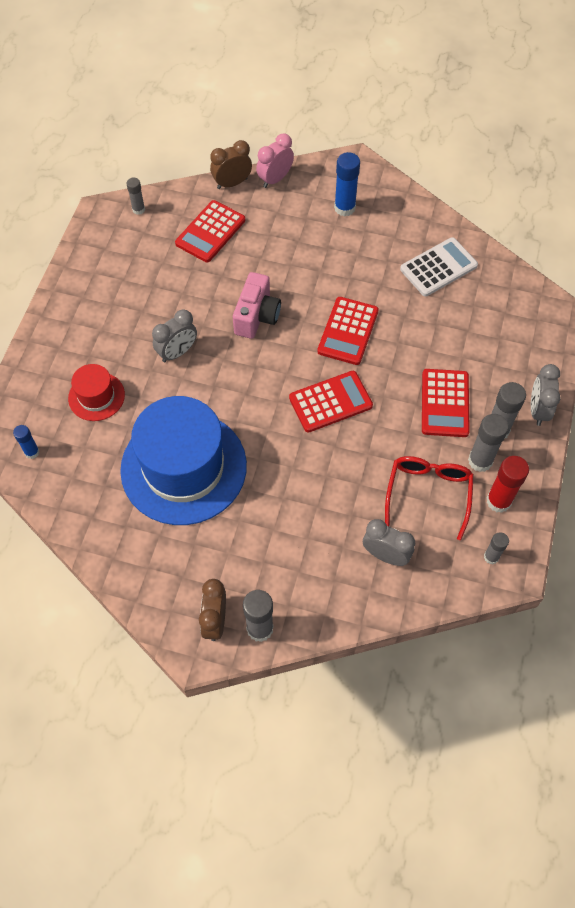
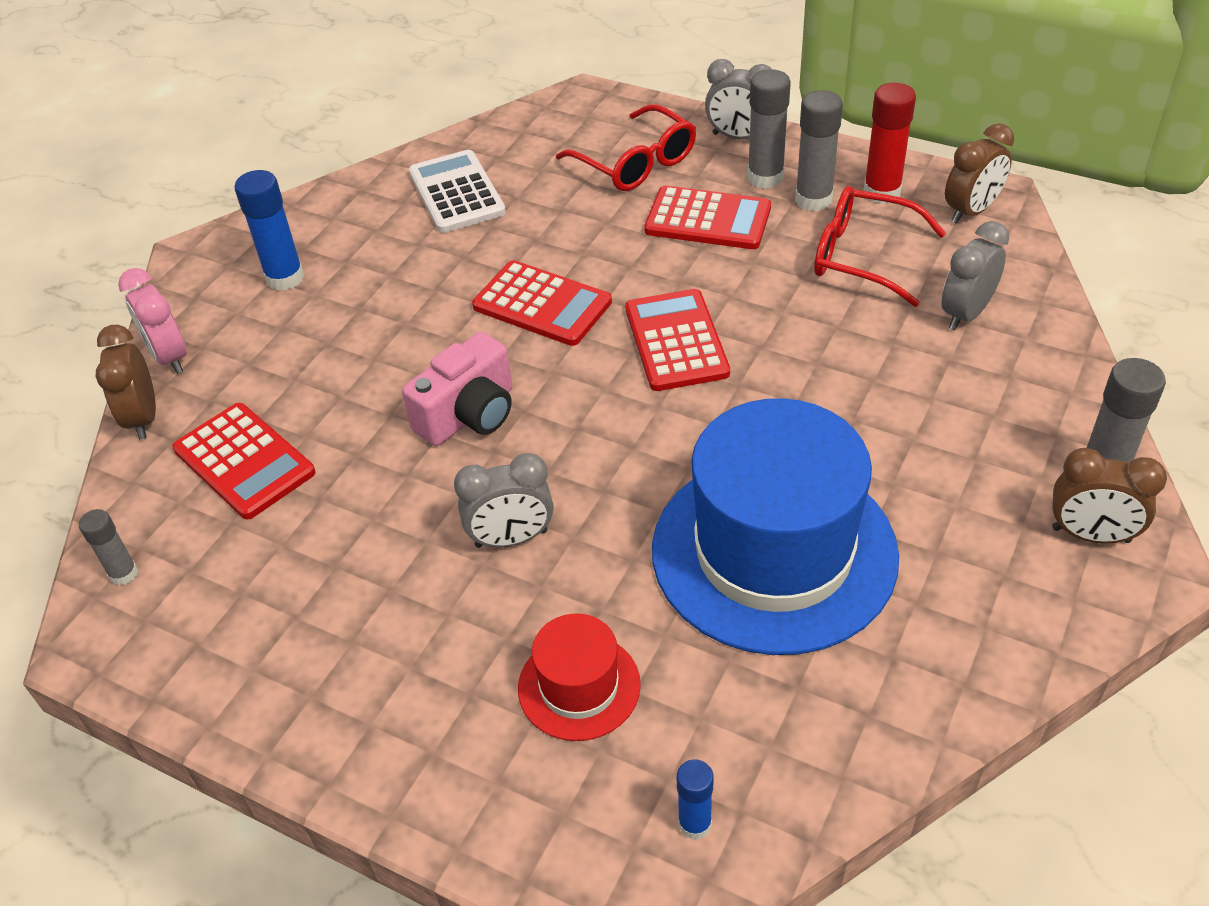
camera: 75 degrees left, 15 degrees down
(177, 352) = (511, 538): grey clock -> grey clock turned 105 degrees clockwise
(257, 316) = (469, 414): pink camera -> pink camera turned 105 degrees clockwise
(491, 557) = (971, 211): grey glue stick -> brown clock
(493, 355) = (635, 163): none -> red glasses

